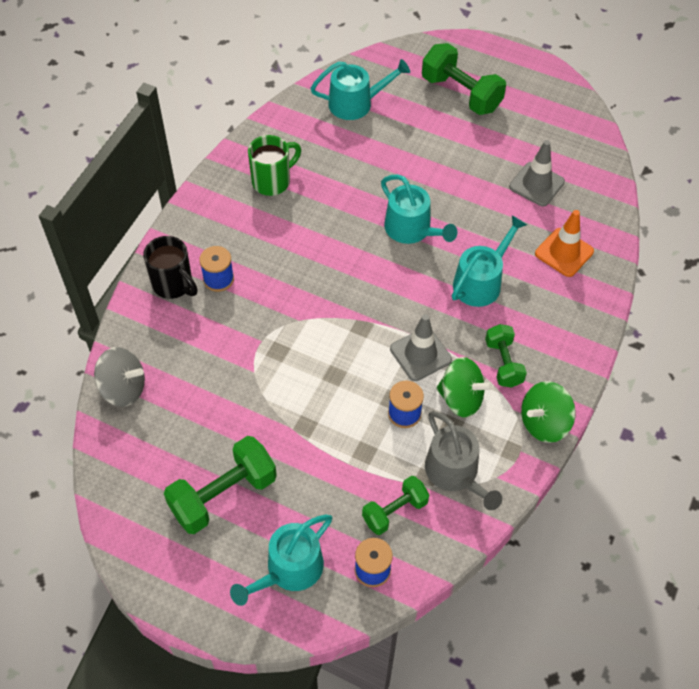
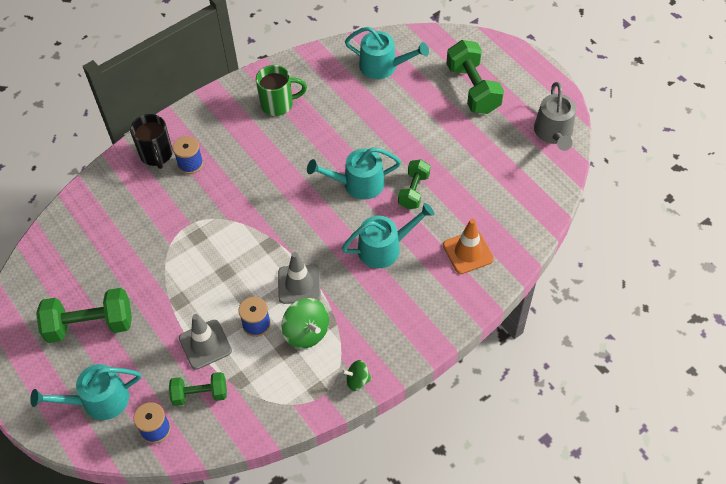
camera: 30 degrees right, 0 degrees up
(123, 388) = (74, 217): grey spinning top -> none
(411, 229) = (358, 183): turquoise watering can -> turquoise watering can turned 90 degrees clockwise
(455, 473) = (263, 386): grey watering can -> grey watering can (554, 132)
(503, 363) = (358, 319): green dumbbell -> green dumbbell (414, 191)
(536, 184) = (484, 187): grey traffic cone -> grey traffic cone (205, 344)
(544, 423) = (357, 380): green spinning top -> green spinning top, size x0.59

